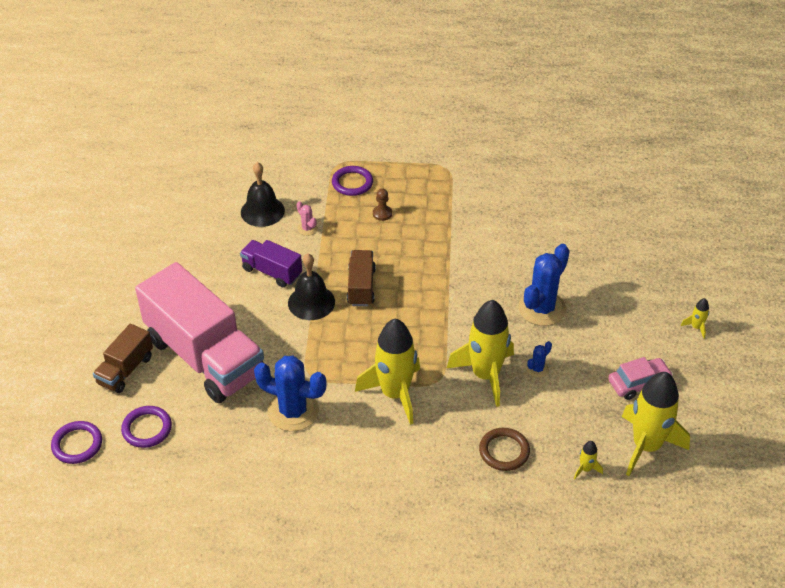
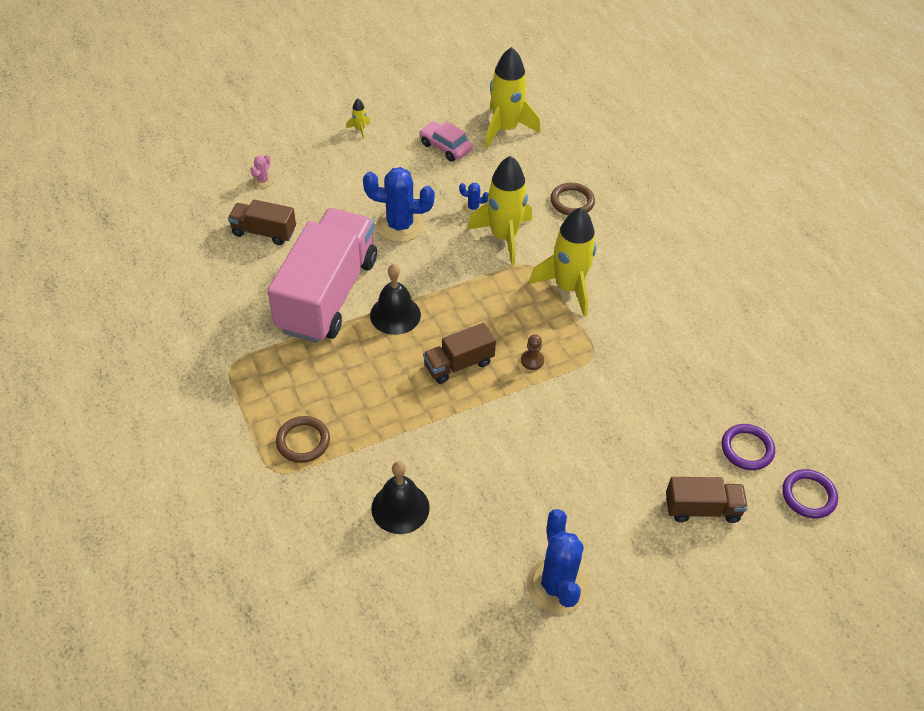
camera: 120 degrees left, 5 degrees up
(205, 357) = (635, 448): pink truck -> pink truck (328, 294)
(272, 272) = (487, 450): purple truck -> none
(293, 411) = (640, 349): blue cactus -> blue cactus (557, 585)
(307, 228) = (403, 449): pink cactus -> pink cactus (263, 181)
(311, 302) = (506, 395): black bell -> black bell (395, 315)
(352, 183) = (303, 441): purple ring -> brown ring
(382, 213) = (340, 392): brown pawn -> brown pawn (532, 360)
(581, 222) = (264, 232): none -> brown truck
(585, 469) = (552, 154): yellow rocket -> none

